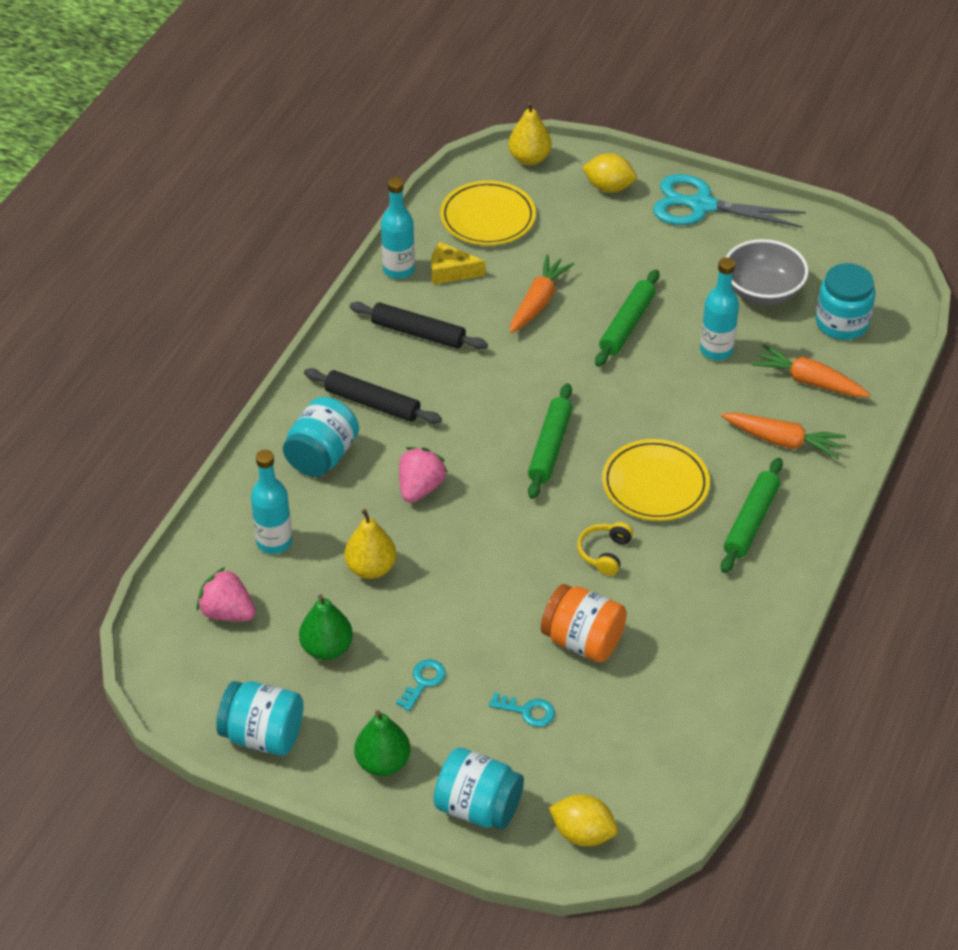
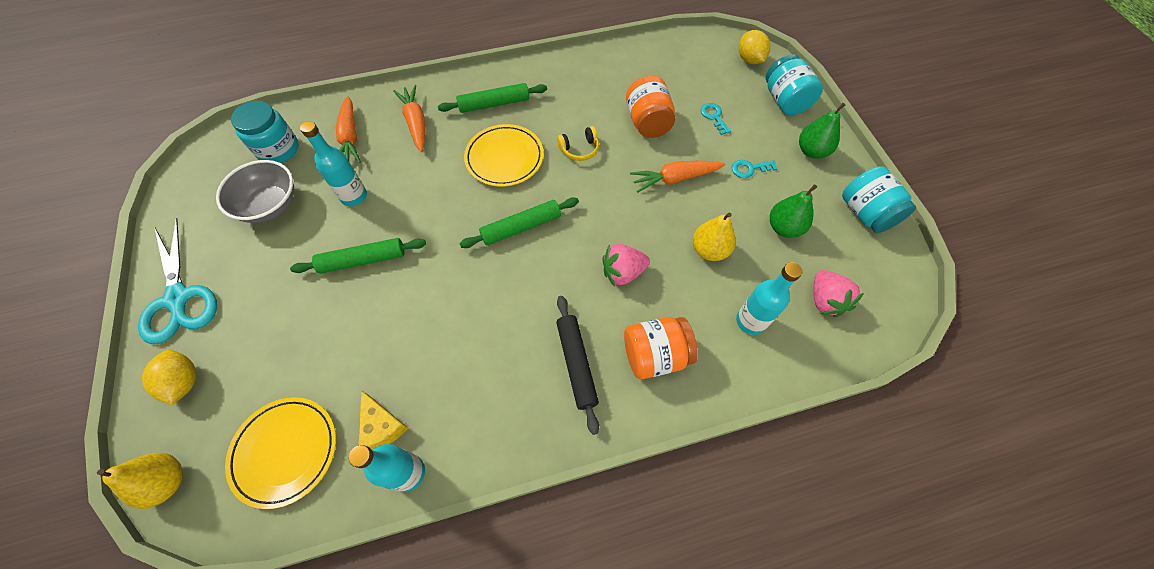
camera: 130 degrees left, 15 degrees up
(322, 456) = (655, 355): turquoise jar -> orange jar
(418, 333) = (476, 392): black rolling pin -> none
(538, 301) = (376, 333): orange carrot -> orange carrot (674, 179)

